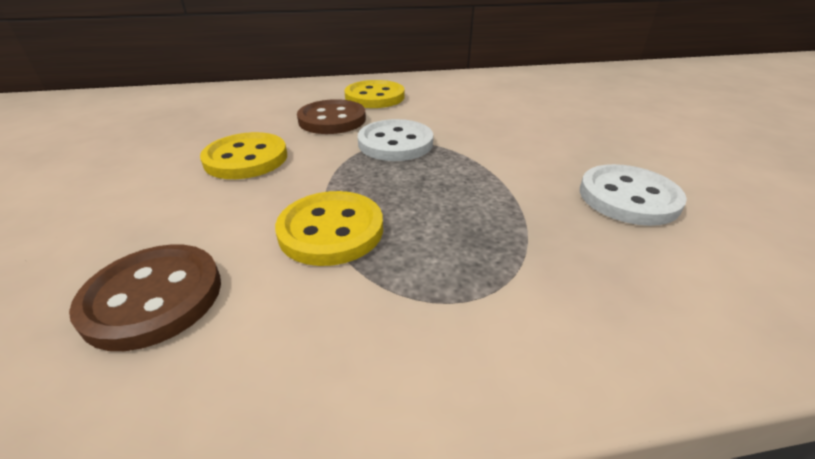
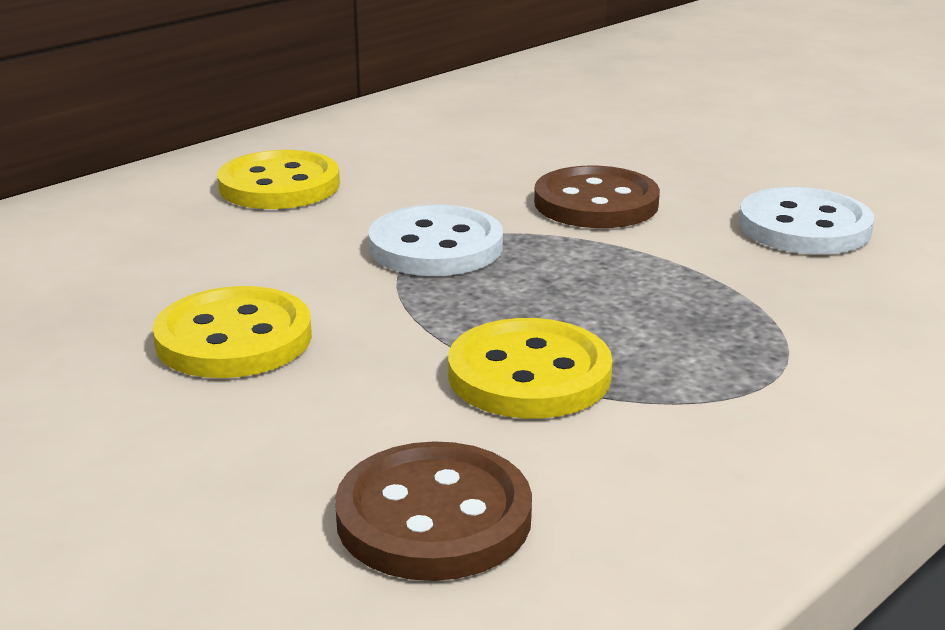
camera: 35 degrees left, 10 degrees down
(332, 120) = (271, 241): brown button -> brown button (596, 203)

